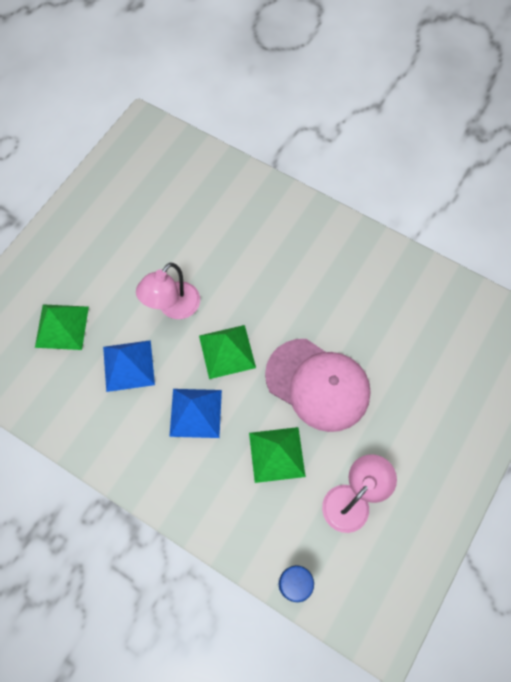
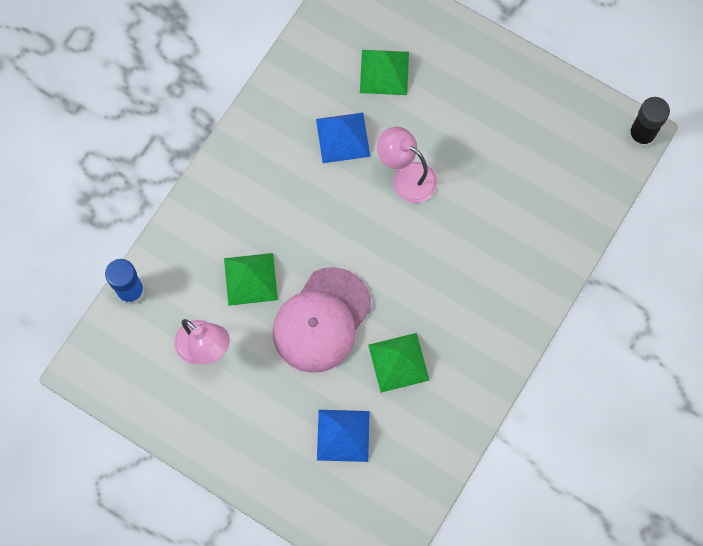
camera: 90 degrees right, 5 degrees up
(144, 122) = (641, 135): none -> black glue stick
(195, 413) = (293, 202): blue pyramid -> blue pyramid (343, 435)
(227, 351) = (358, 231): green pyramid -> green pyramid (398, 362)

